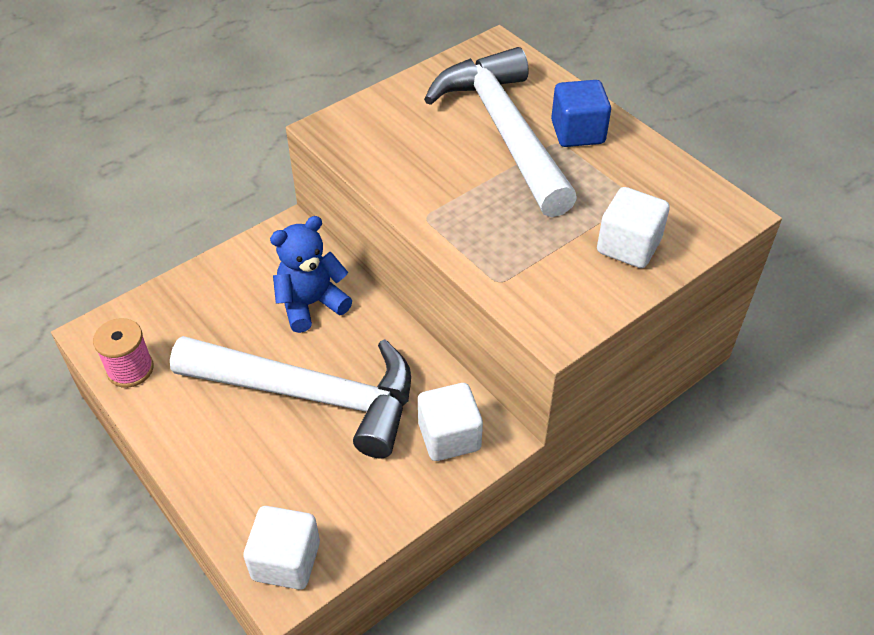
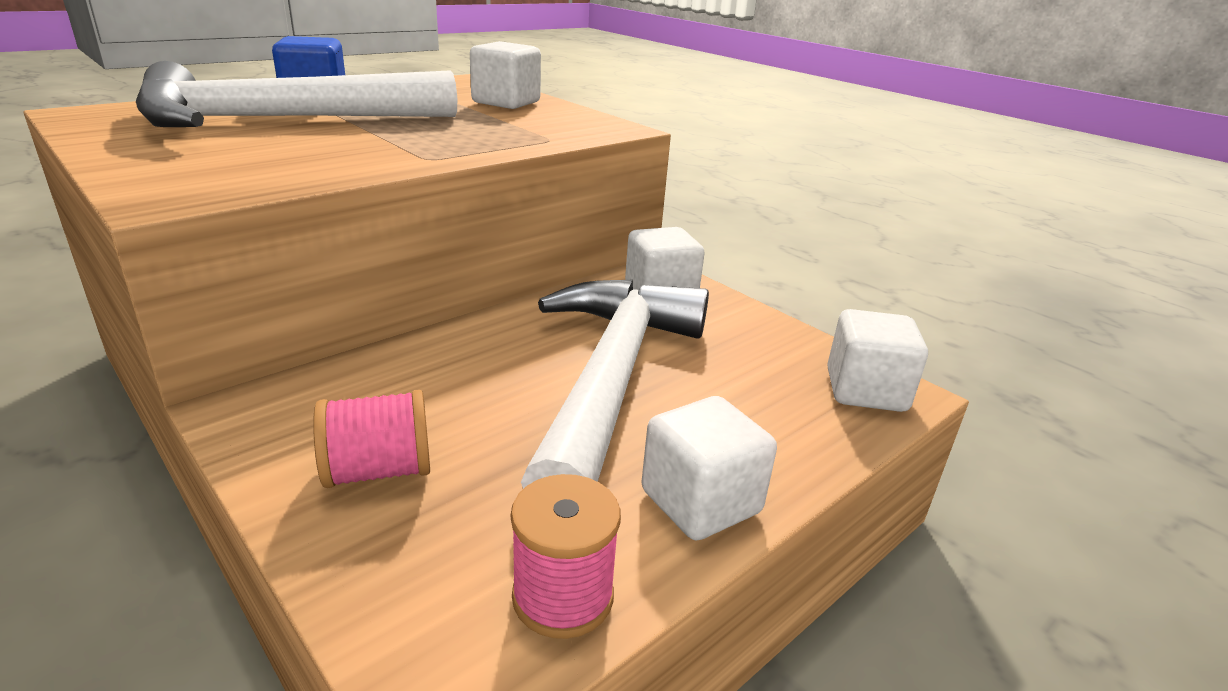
camera: 95 degrees left, 20 degrees down
(182, 431) = (700, 502): none -> white cube
(230, 293) = (378, 471): none -> pink spool
(311, 304) = (433, 383): blue teddy bear -> none

